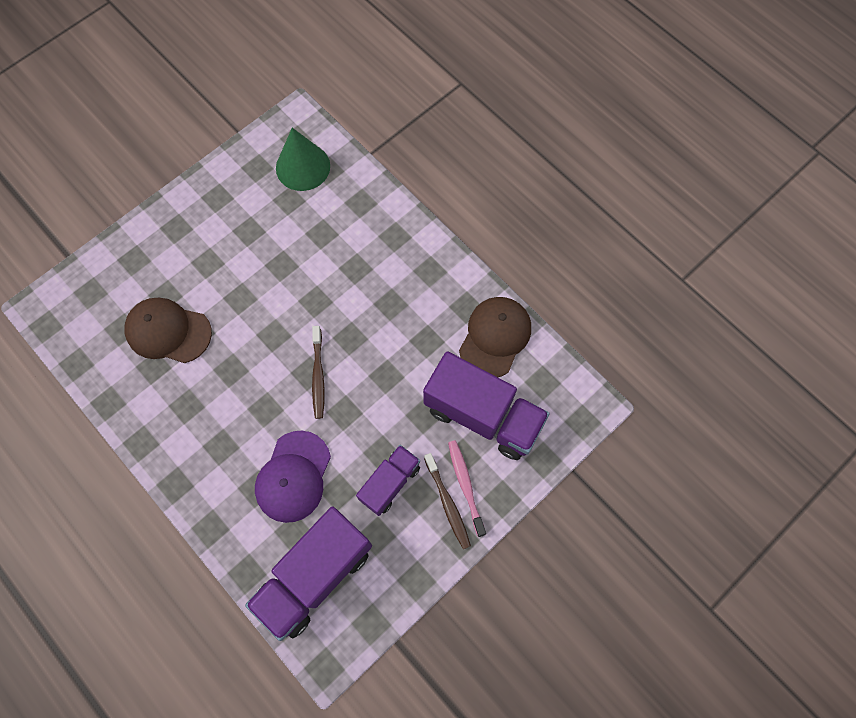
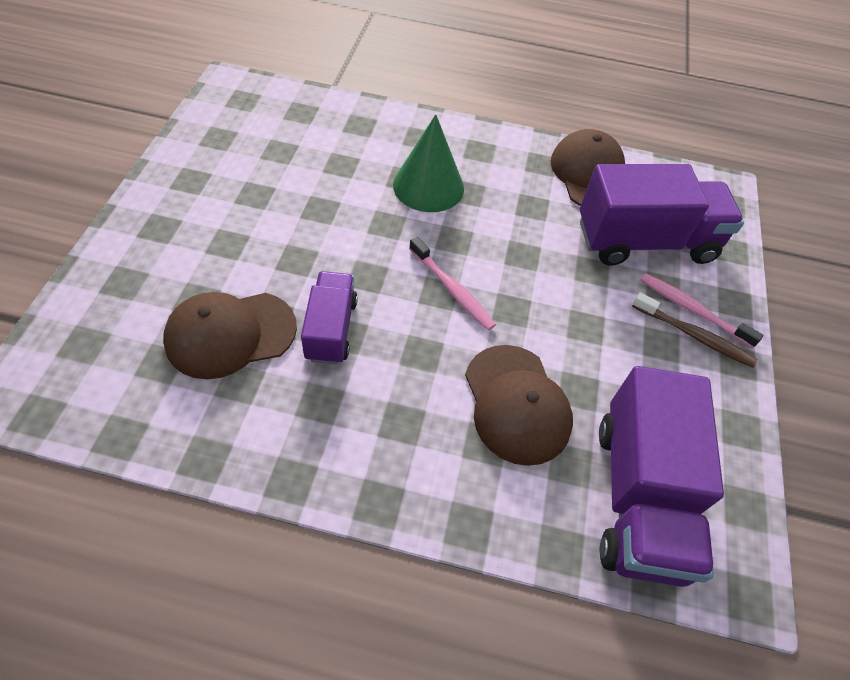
camera: 40 degrees left, 15 degrees down
(293, 476) = (516, 404): purple cap -> brown cap
(303, 167) = (271, 119): green cone -> green cone (428, 186)
(318, 376) = (452, 289): brown toothbrush -> pink toothbrush
(390, 483) = (622, 349): purple truck -> purple truck (331, 329)

